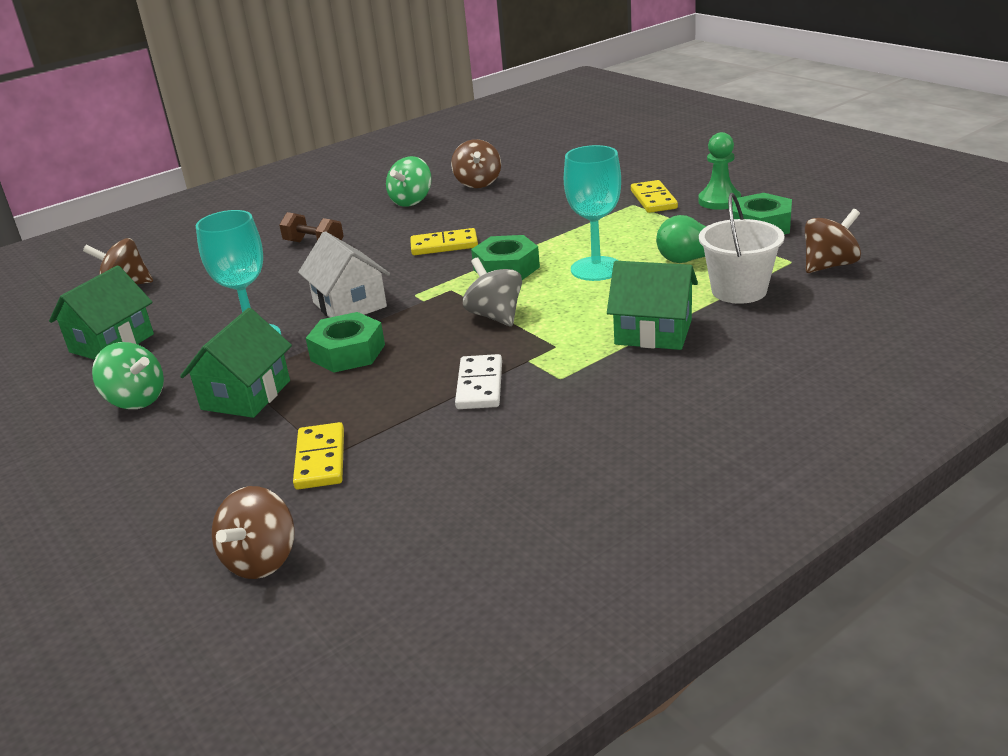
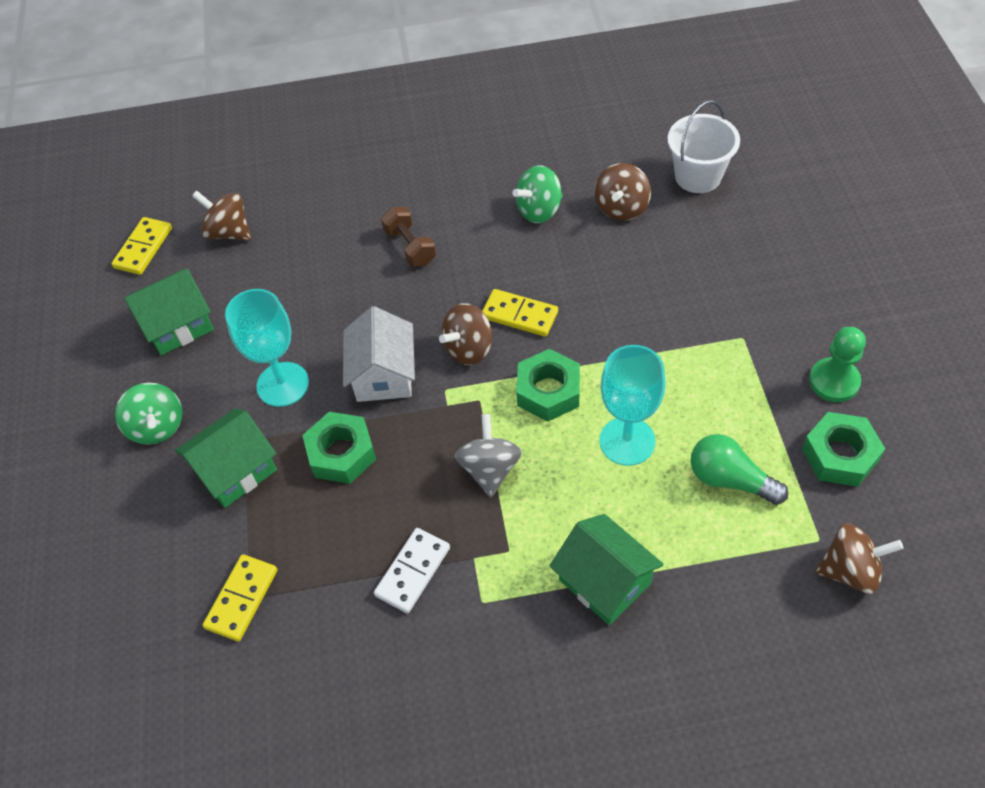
camera: 30 degrees right, 25 degrees up
(261, 560) = (141, 700): brown spinning top -> brown spinning top (469, 349)
(653, 199) = (770, 340): yellow domino -> yellow domino (143, 248)
(739, 290) = (730, 561): white bucket -> white bucket (698, 176)

